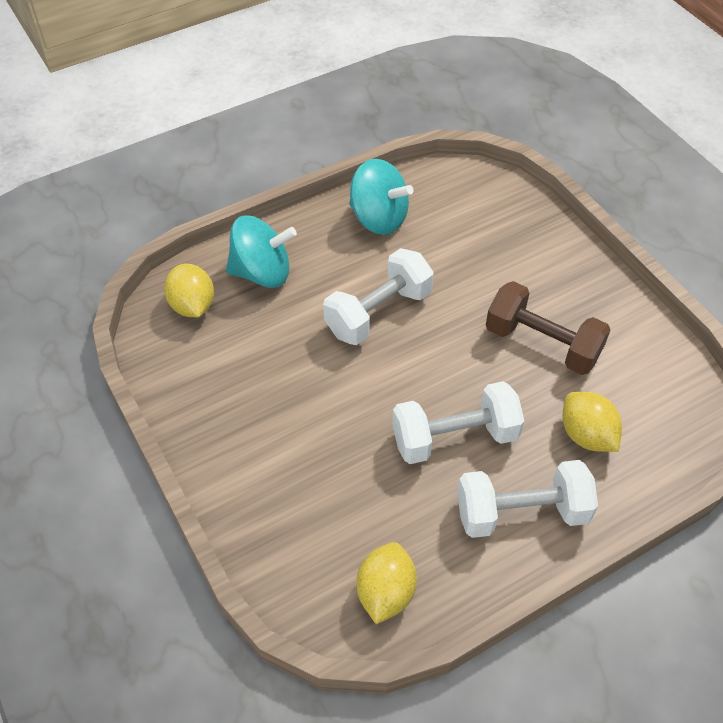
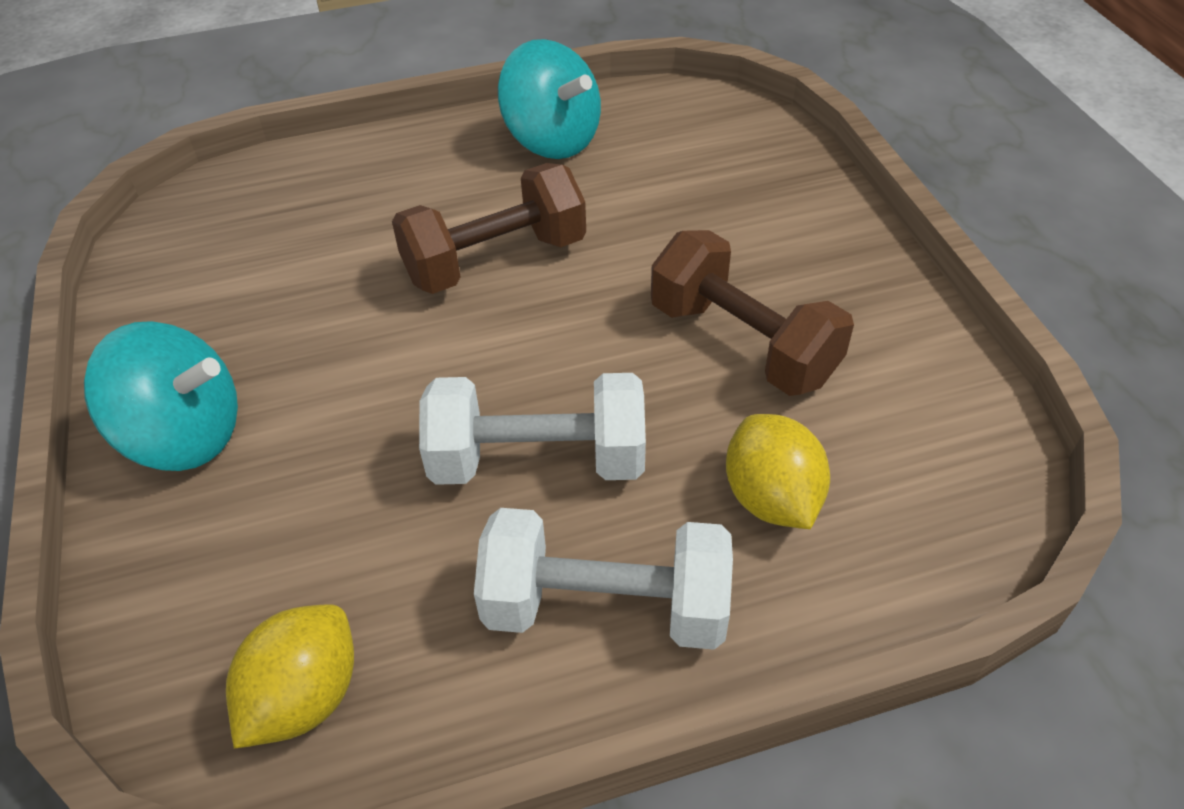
camera: 15 degrees right, 5 degrees down
(192, 305) = (229, 212): yellow lemon -> none
(262, 273) = (349, 185): turquoise spinning top -> turquoise spinning top (185, 435)
(378, 312) = (495, 260): white dumbbell -> brown dumbbell

